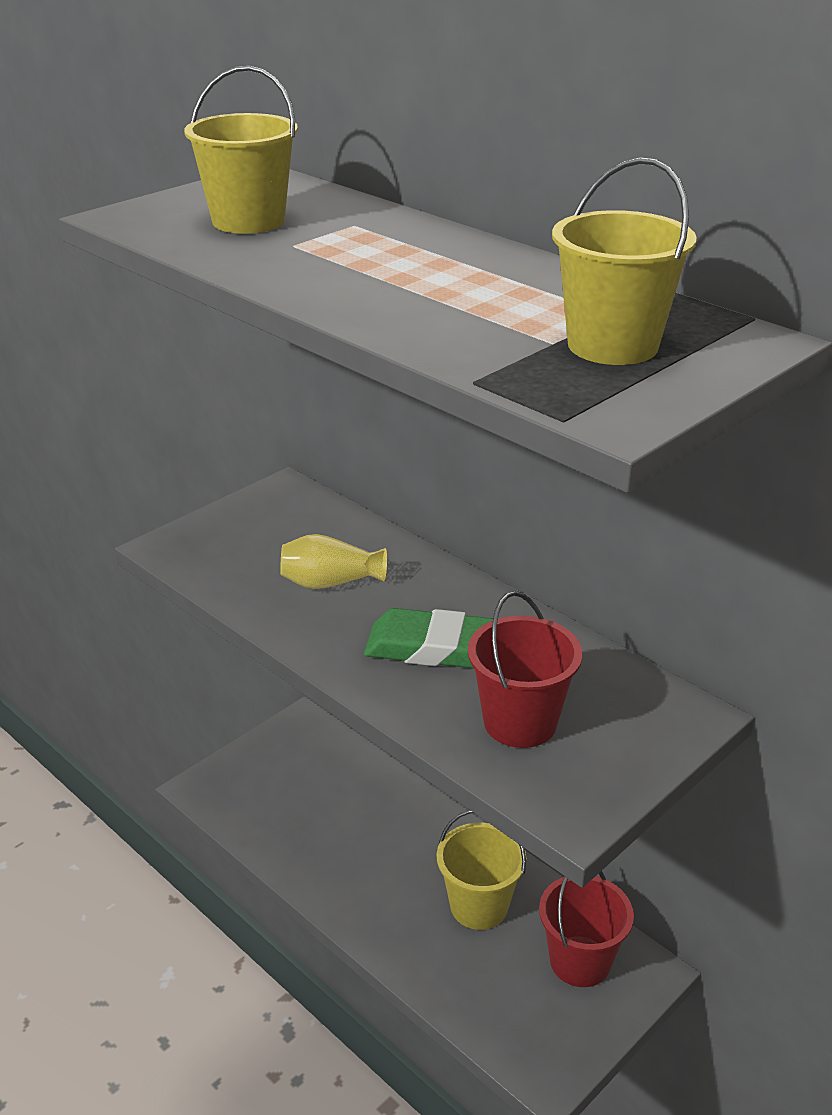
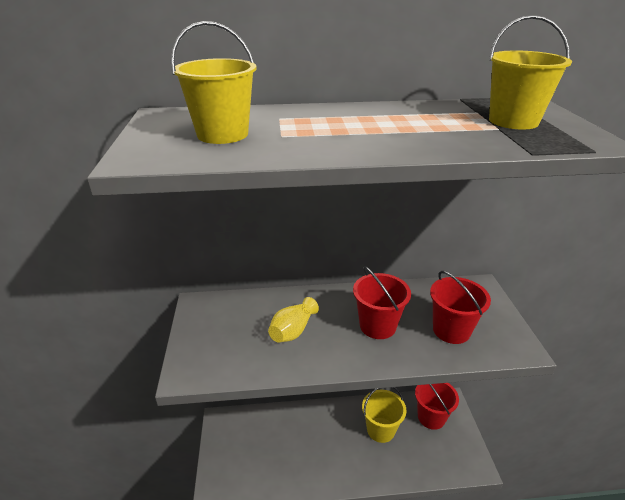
camera: 50 degrees left, 0 degrees up
(434, 648) = (377, 326): green eraser -> red bucket

